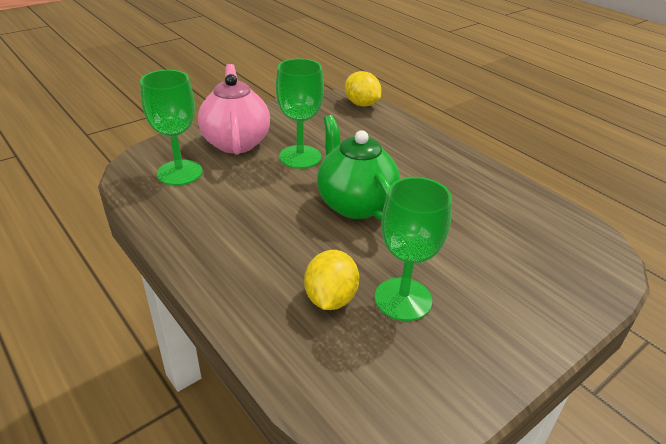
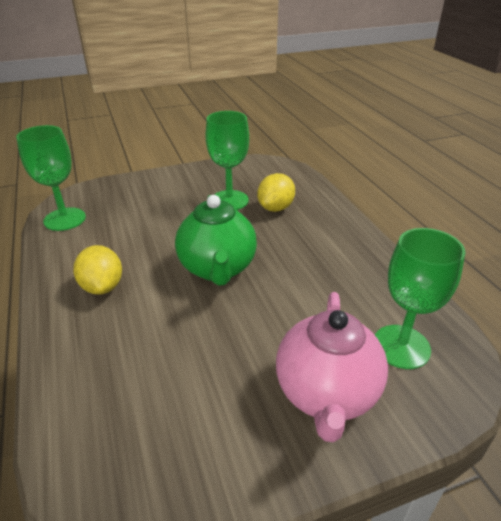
camera: 160 degrees left, 0 degrees up
(300, 157) = (245, 344): green goblet -> green goblet (64, 219)
(361, 104) = (74, 462): yellow lemon -> yellow lemon (102, 286)

